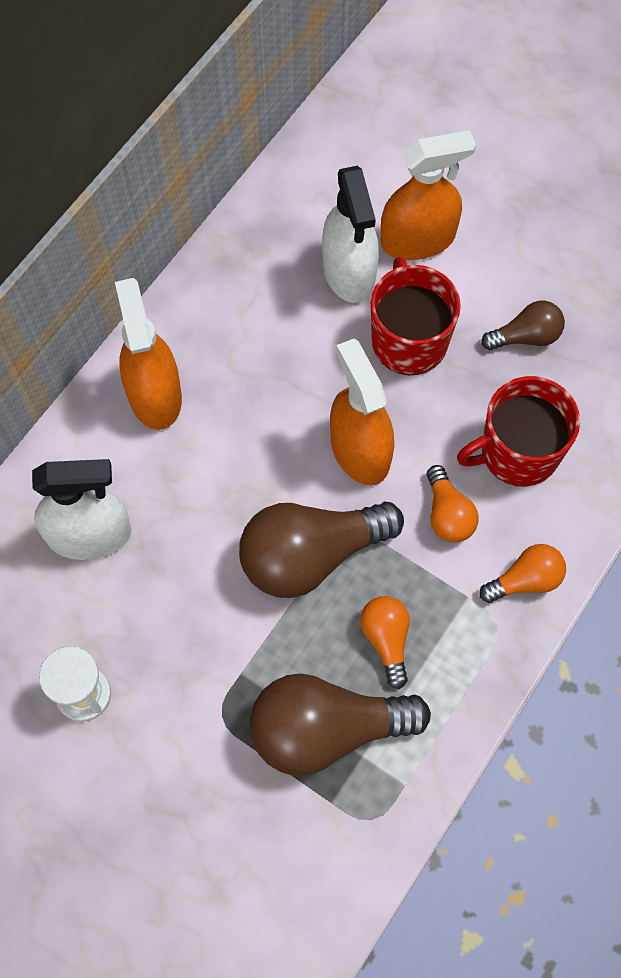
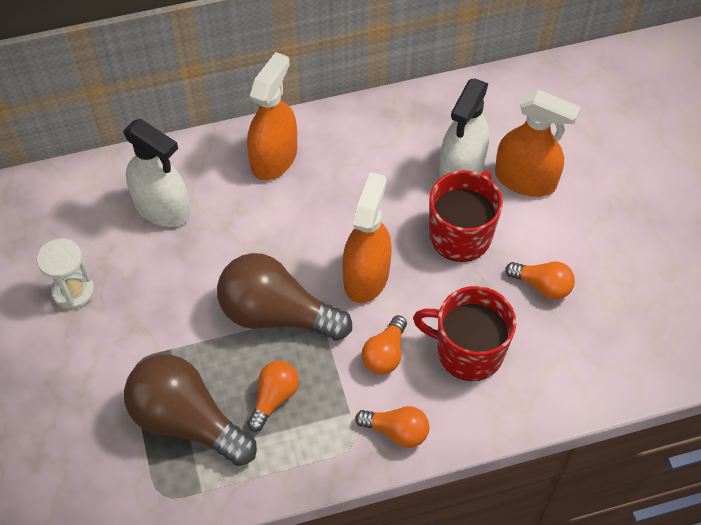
camera: 40 degrees right, 10 degrees down
(526, 336) = (542, 286): brown light bulb -> orange light bulb

